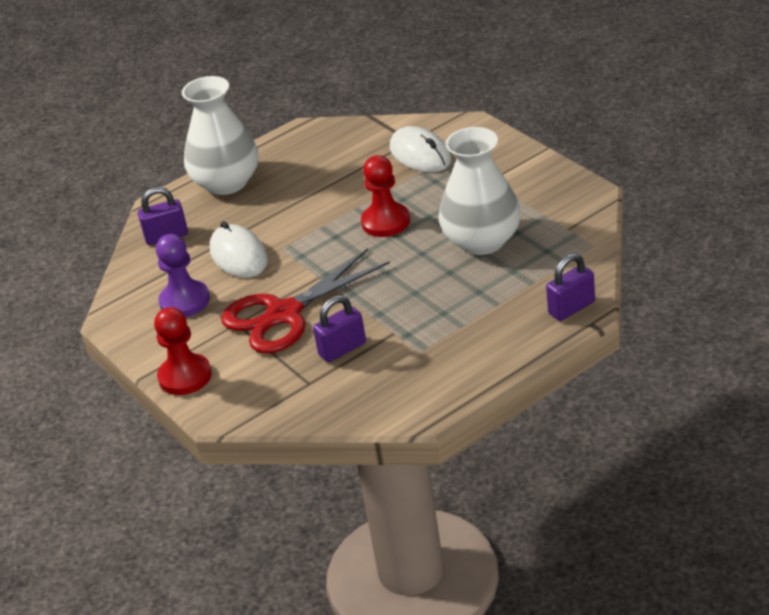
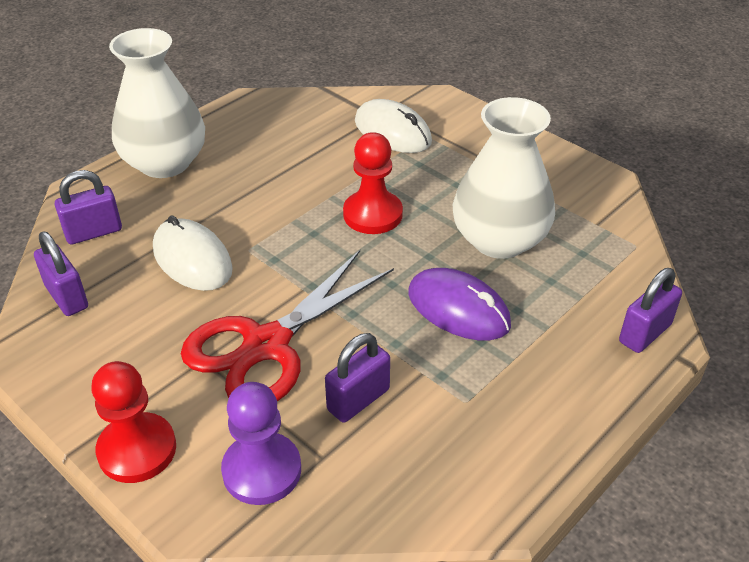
camera: 15 degrees left, 5 degrees up
(144, 281) = (67, 297): none -> purple padlock
(184, 301) = (126, 326): purple pawn -> purple pawn (262, 470)
(433, 291) = (458, 309): none -> purple mouse

